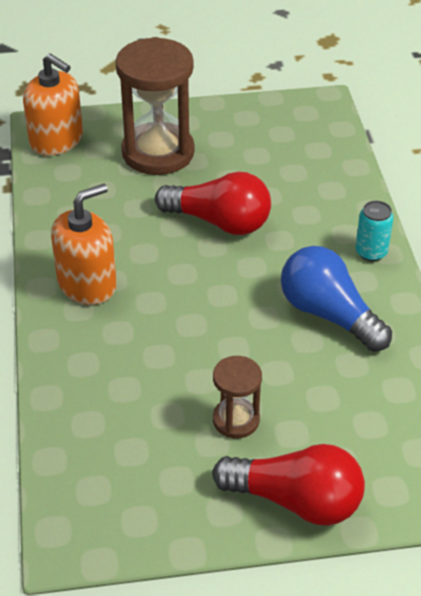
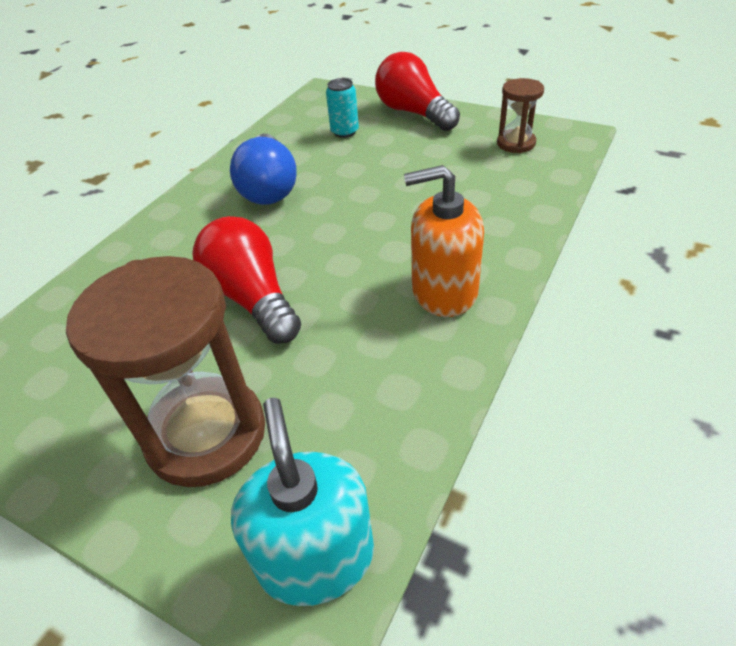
camera: 140 degrees left, 0 degrees up
(56, 140) = (316, 557): orange soap dispenser -> turquoise soap dispenser
(236, 420) = (409, 154): brown hourglass -> brown hourglass (516, 143)
(371, 252) = (174, 215): turquoise can -> turquoise can (345, 132)

